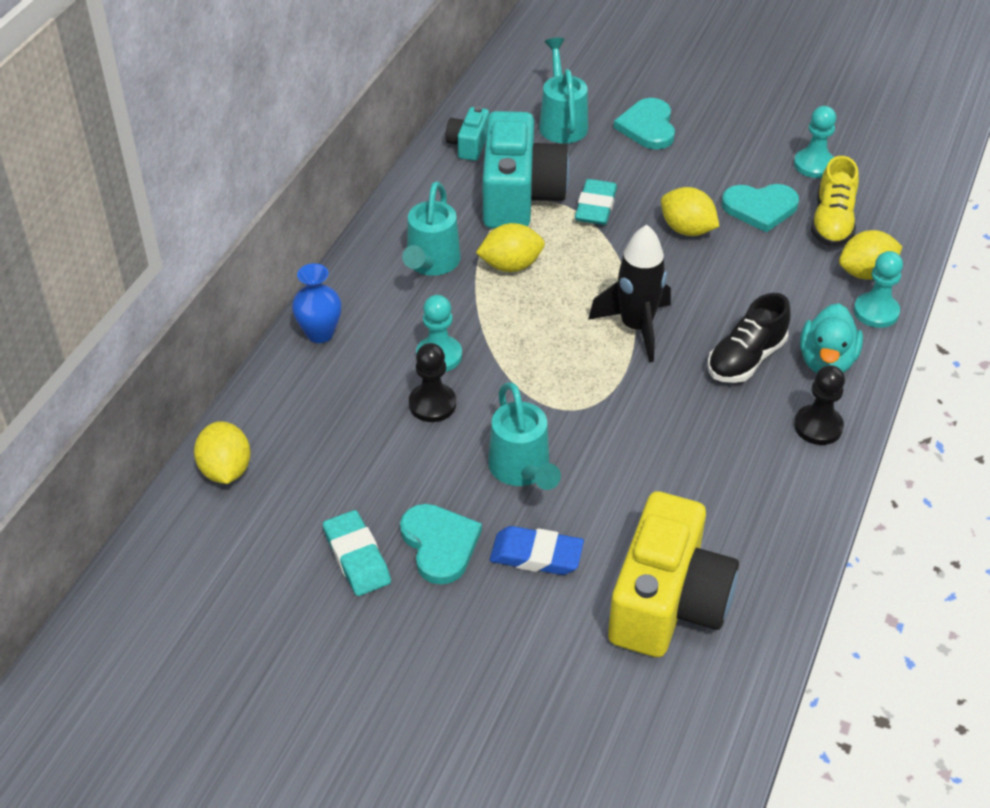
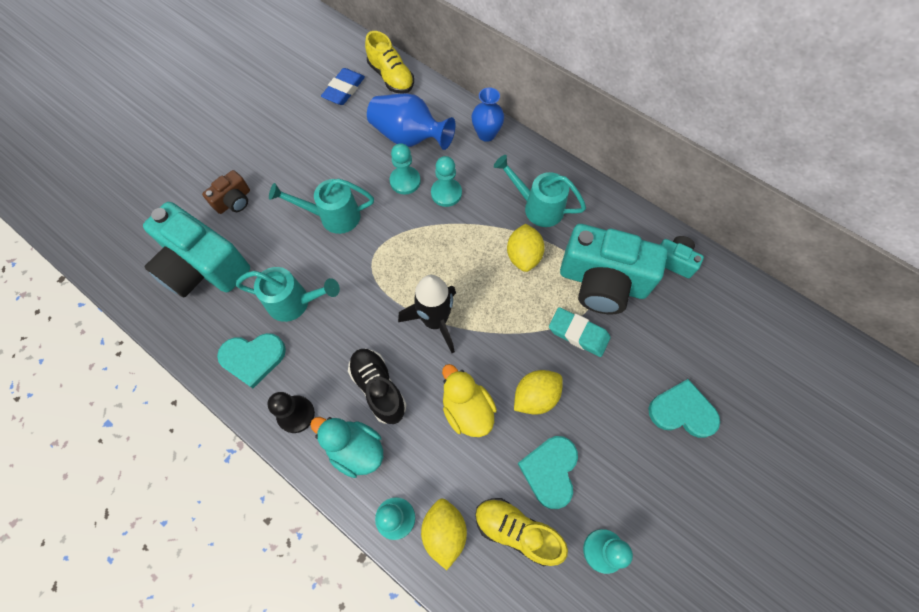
camera: 105 degrees right, 20 degrees up
(226, 470) = (391, 77): yellow lemon -> yellow shoe
(348, 418) = (409, 137): none -> blue vase
(357, 557) = (306, 124): turquoise eraser -> none
(432, 404) = (405, 181): black pawn -> turquoise pawn
(440, 544) = (297, 163): turquoise heart -> turquoise heart (253, 358)
(536, 555) = (268, 208): blue eraser -> blue eraser (344, 90)
(539, 605) = (234, 201): none -> brown camera
(562, 123) = (696, 339): turquoise watering can -> turquoise watering can (294, 302)
(667, 602) = (203, 266): yellow camera -> turquoise camera
(730, 279) = (467, 409): none -> yellow duck

